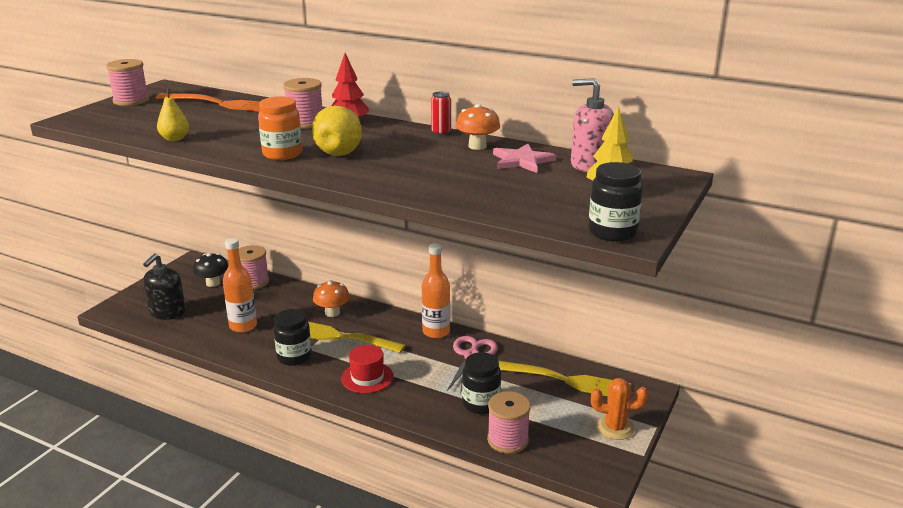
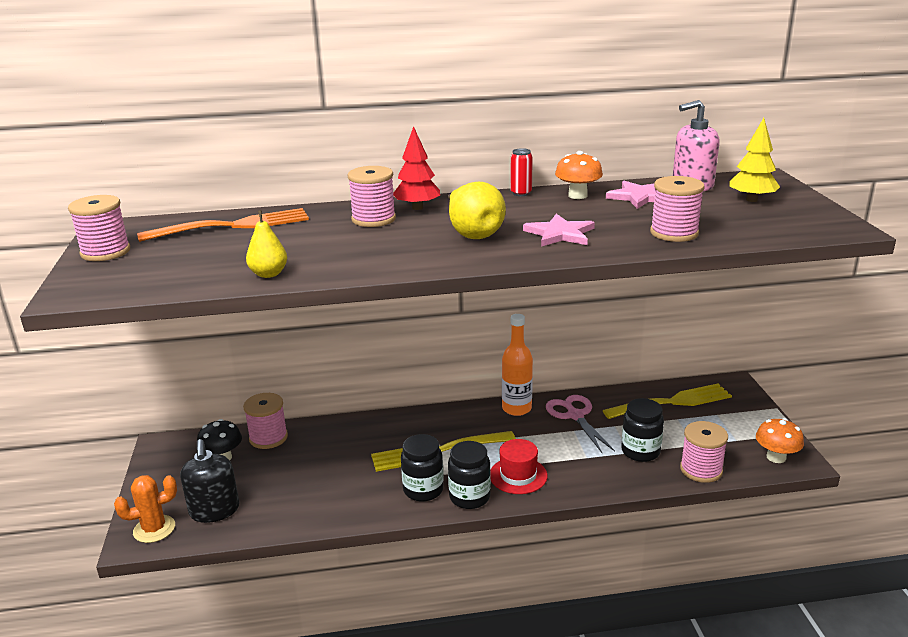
camera: 35 degrees left, 0 degrees up
(243, 326) = (324, 485): orange bottle -> none
(282, 154) = (424, 253): orange jar -> none
(332, 313) = (397, 432): orange mushroom -> orange mushroom (776, 457)
(396, 169) = (560, 234): none -> pink star
(477, 195) = (674, 233): none -> pink spool
(612, 232) = (826, 229): black jar -> black jar (469, 497)
(615, 428) = (754, 422): orange cactus -> orange cactus (154, 529)

